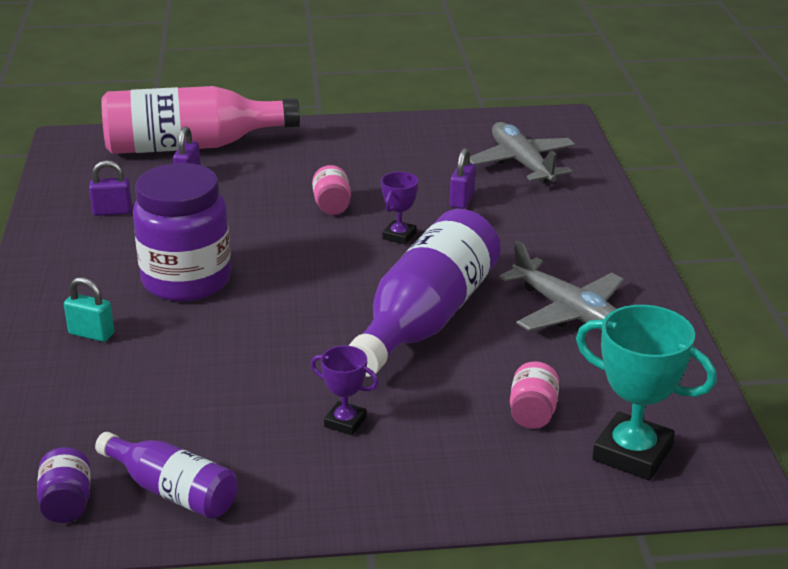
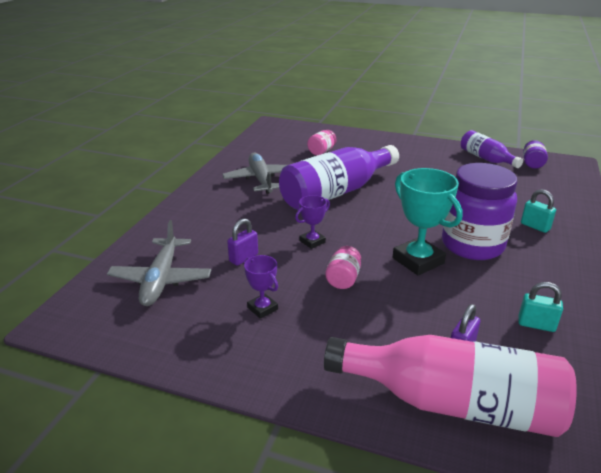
camera: 155 degrees left, 0 degrees up
(112, 211) = (536, 325): purple padlock -> turquoise padlock
(345, 422) = (404, 164): purple trophy -> purple trophy (262, 308)
(632, 453) = (297, 135): turquoise trophy -> turquoise trophy (418, 261)

